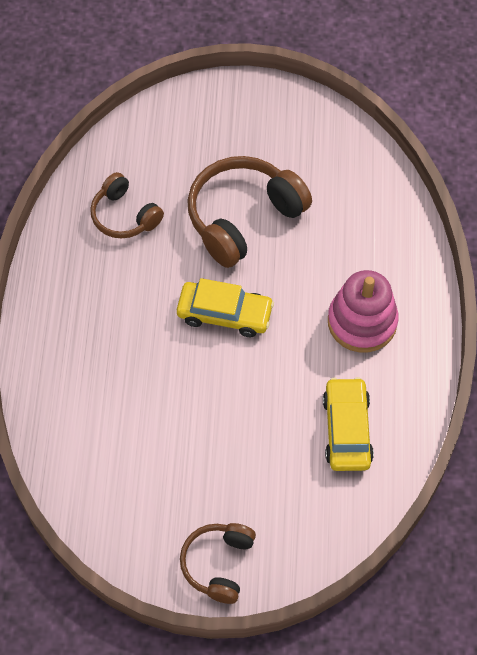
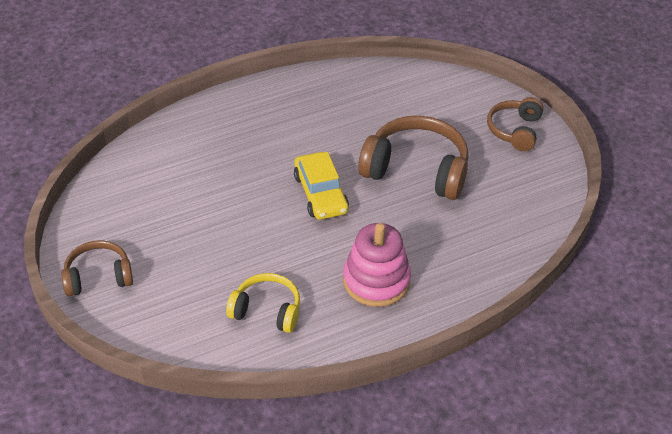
camera: 60 degrees right, 15 degrees down
(124, 216) = (363, 105): brown headphones -> brown headphones (515, 130)
(347, 430) = (267, 310): yellow car -> yellow headphones

